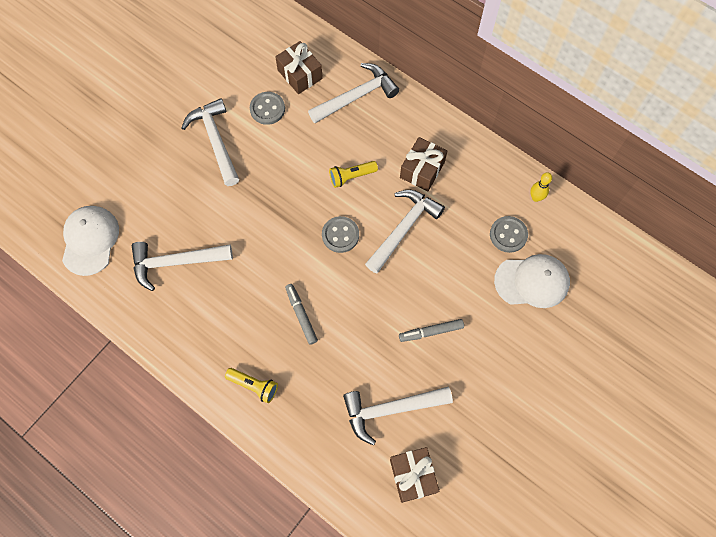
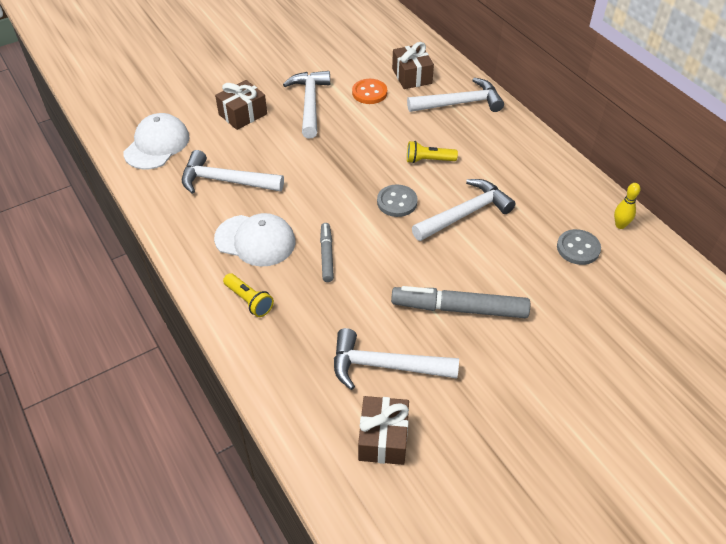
camera: 20 degrees right, 20 degrees down
(267, 109) = (369, 93): grey button -> orange button
(422, 170) = (503, 173): brown gift -> brown gift (243, 114)
(431, 332) = (459, 308): grey marker -> grey marker, size x1.79
(532, 281) = (591, 296): white cap -> white cap (255, 240)

